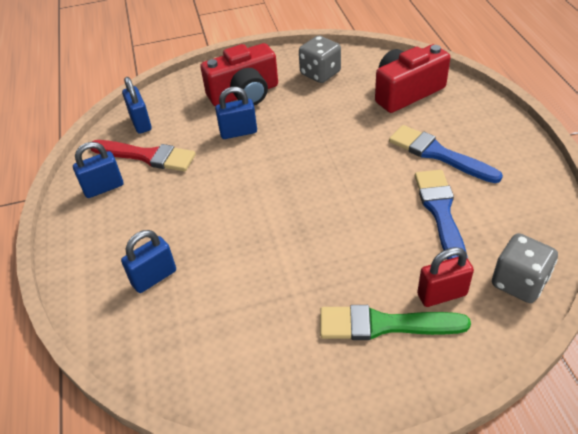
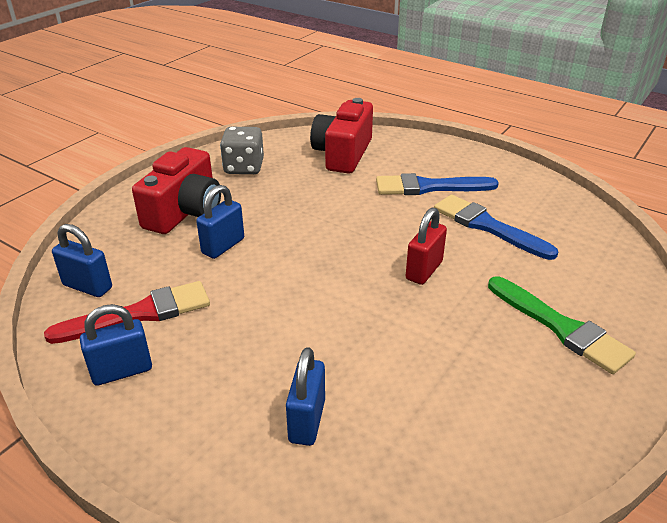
camera: 45 degrees left, 10 degrees down
(104, 188) = (122, 371): blue padlock -> blue padlock turned 45 degrees clockwise
(384, 324) = (561, 327): green brush -> green brush turned 90 degrees counterclockwise
(442, 295) = (568, 281): red padlock -> red padlock (424, 270)
(519, 282) = (601, 245): grey dice -> none

